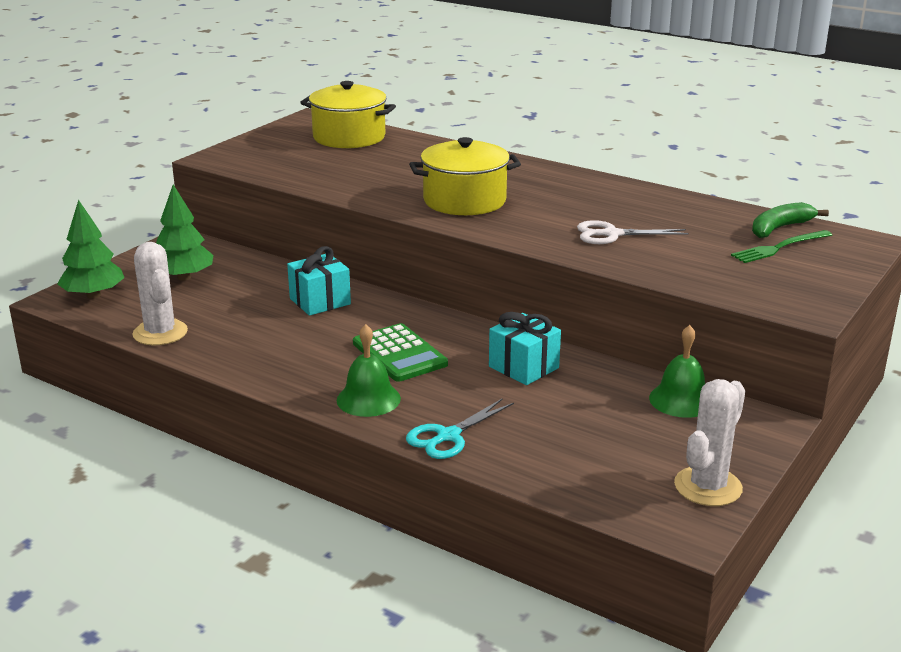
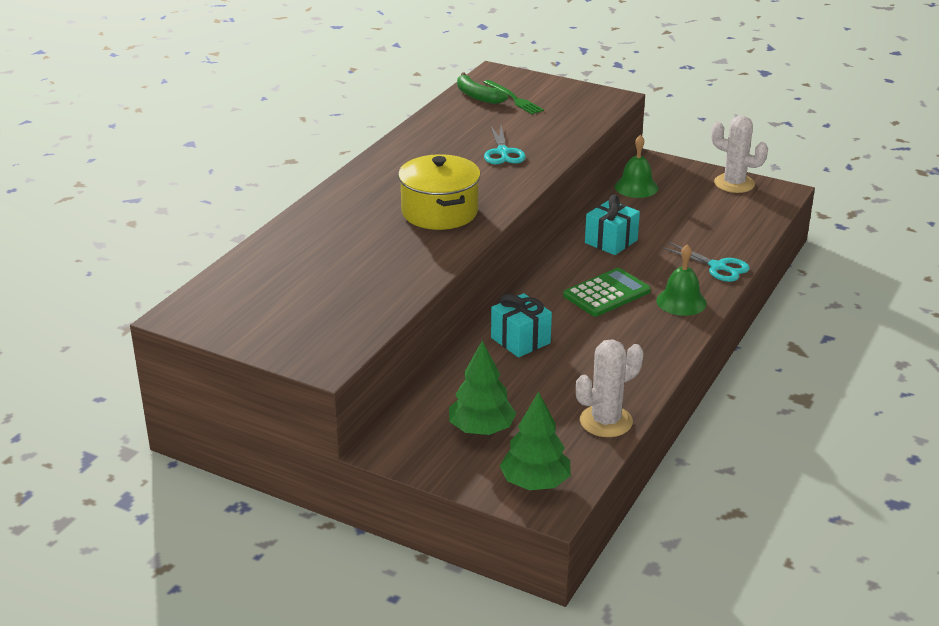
camera: 95 degrees left, 5 degrees up
(349, 137) = (254, 284): yellow pot -> none
(612, 234) = (503, 152): white scissors -> turquoise scissors

